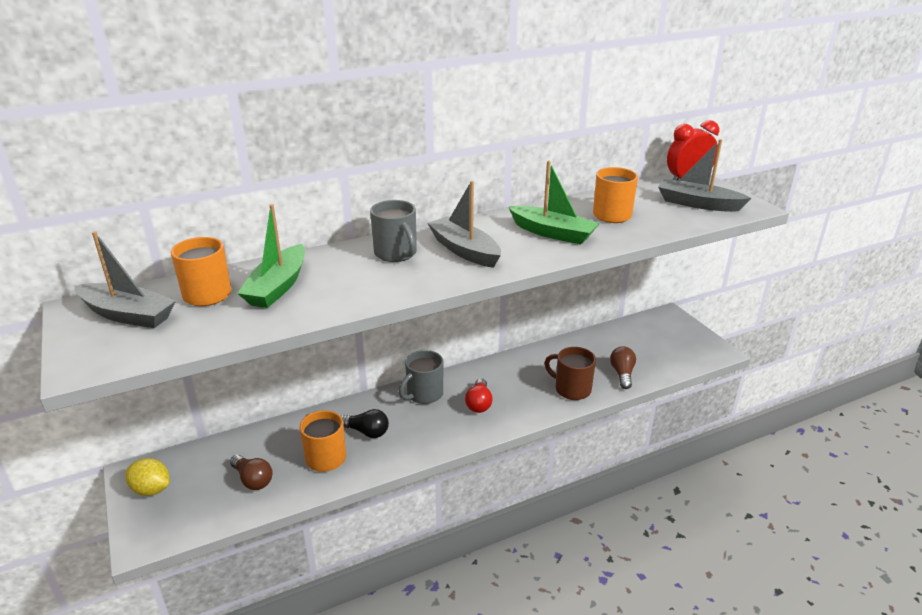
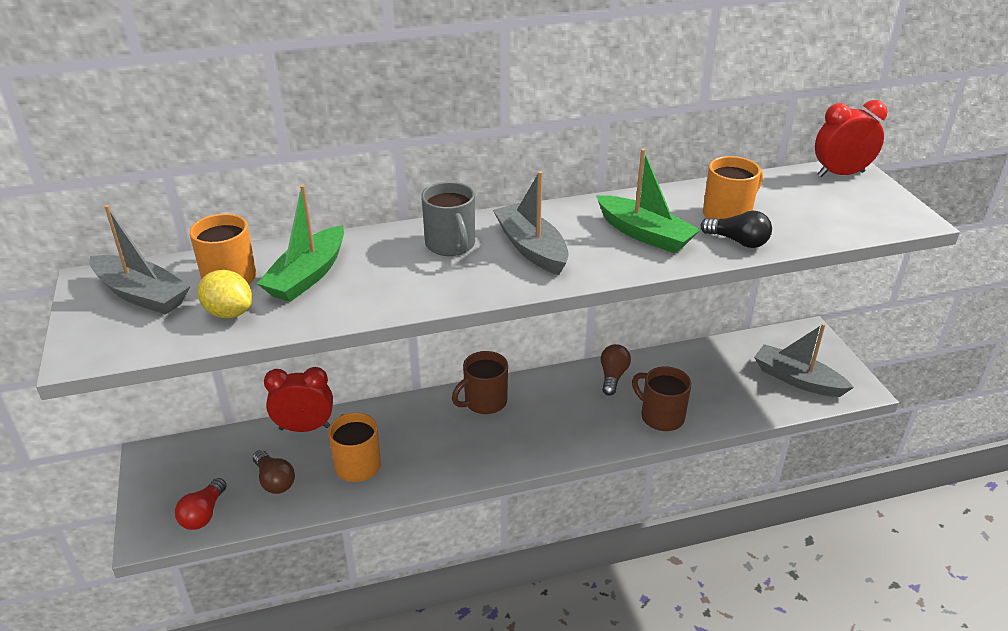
camera: 10 degrees right, 5 degrees up
(151, 489) = (167, 477): yellow lemon -> yellow lemon (229, 313)
(271, 433) = (304, 428): none -> red clock
(367, 432) = (409, 440): black light bulb -> black light bulb (738, 241)
(424, 394) = (484, 402): grey mug -> brown mug
(479, 403) = (546, 421): red light bulb -> red light bulb (203, 514)
(622, 374) = (728, 404): brown light bulb -> brown light bulb (613, 376)
(697, 204) = (842, 208): grey boat -> grey boat (797, 380)

